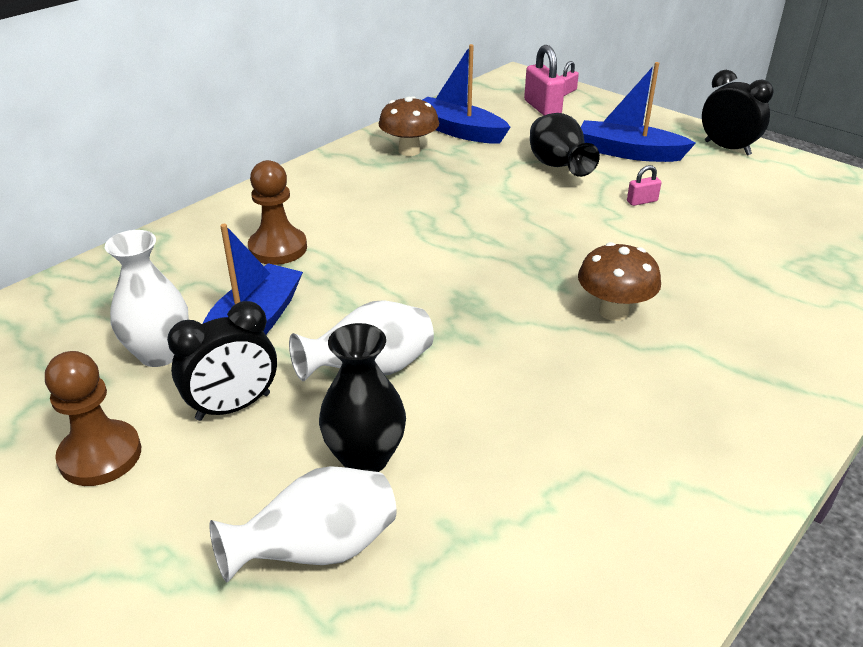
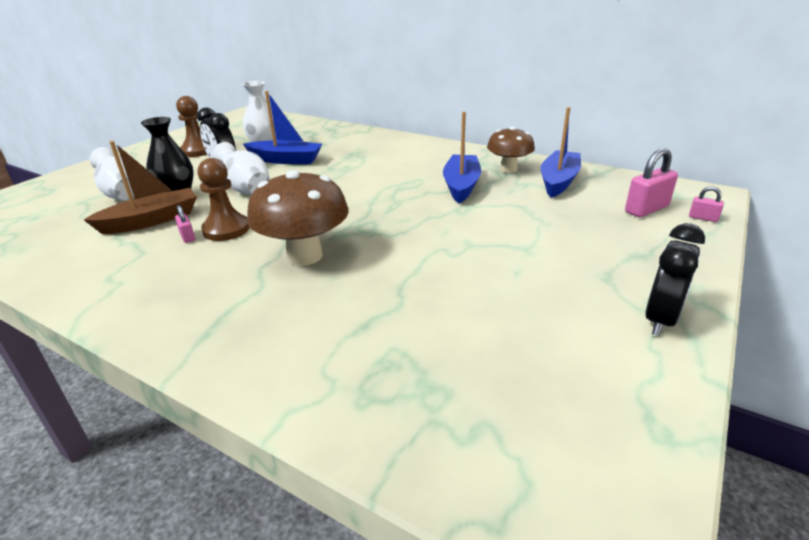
camera: 80 degrees right, 5 degrees down
(278, 248) = (361, 154): brown pawn -> brown pawn (226, 229)
(466, 480) = (151, 220): none -> brown boat
(557, 167) = (525, 223): black vase -> none
(613, 311) = (304, 256): brown mushroom -> brown mushroom, size x1.55
(629, 153) = (587, 256): blue boat -> blue boat (461, 185)
(642, 201) = (486, 264): pink padlock -> pink padlock (187, 237)

